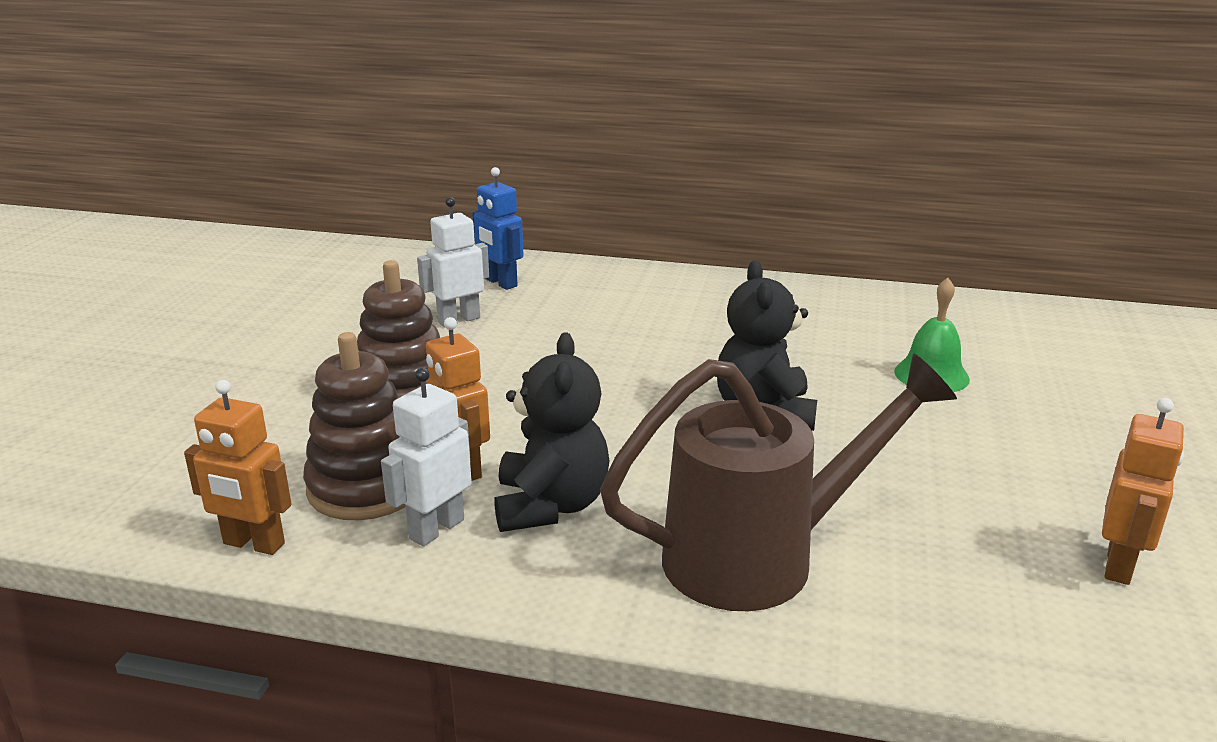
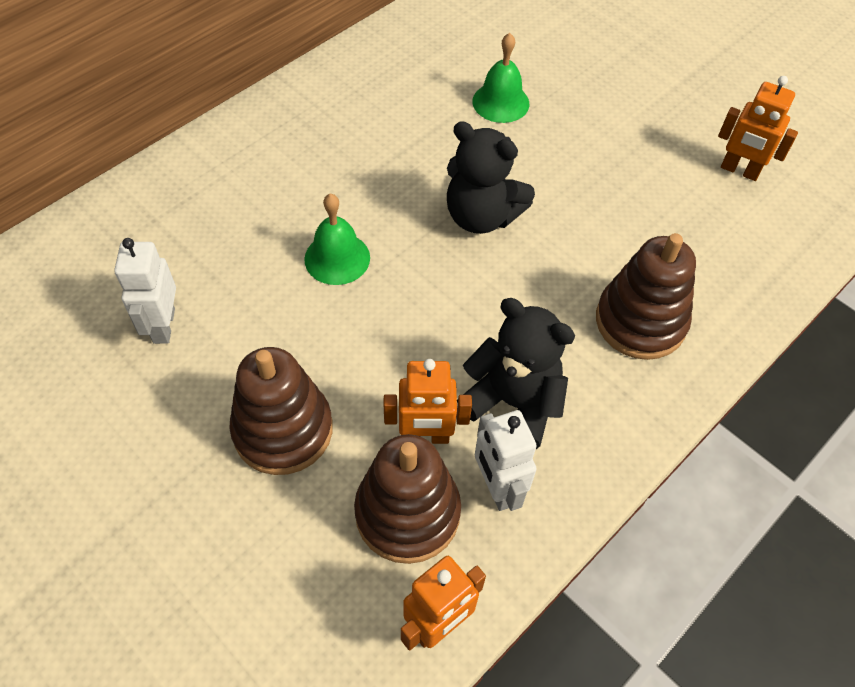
camera: 60 degrees left, 30 degrees up
(500, 283) = (113, 259): blue robot -> none
(614, 361) = (337, 258): none -> green bell
(758, 557) = (640, 321): brown watering can -> brown stacking toy
(1119, 565) = (739, 170): orange robot -> orange robot turned 150 degrees clockwise

